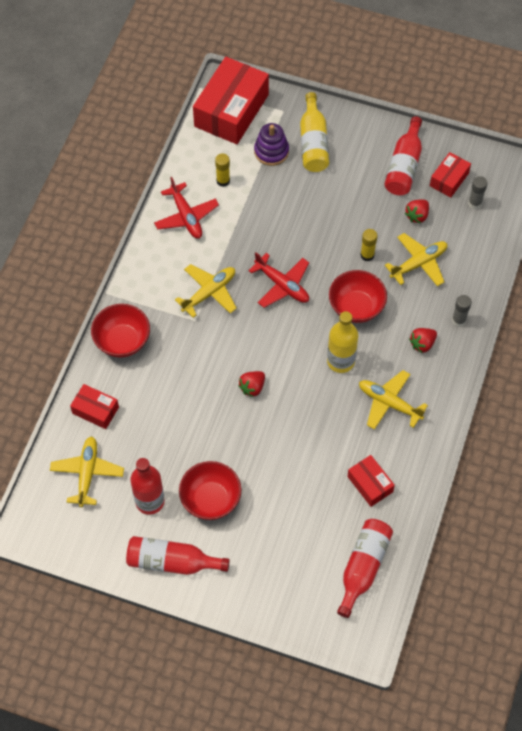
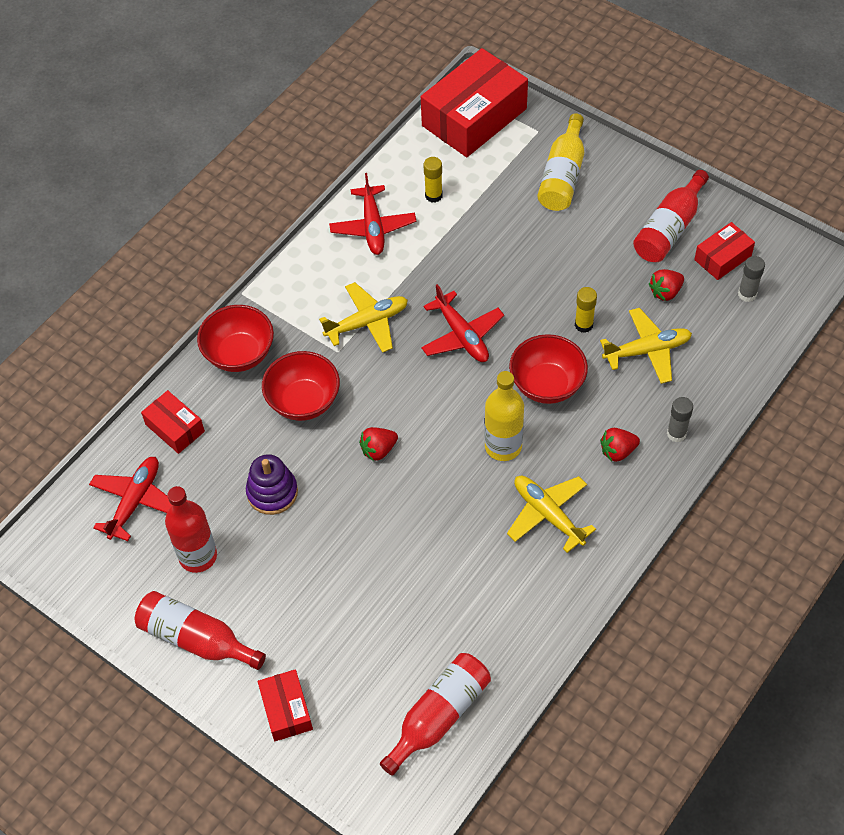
camera: 20 degrees right, 5 degrees down
(87, 473) = (135, 501): yellow plane -> red plane
(211, 499) = (274, 575): red bowl -> red bowl (303, 401)
(271, 151) = (506, 175): purple stacking toy -> purple stacking toy (272, 492)
(370, 484) = (486, 611): red box -> red box (286, 710)

